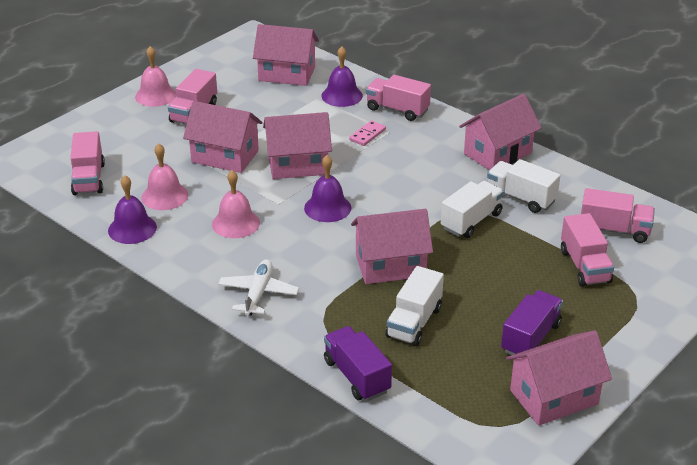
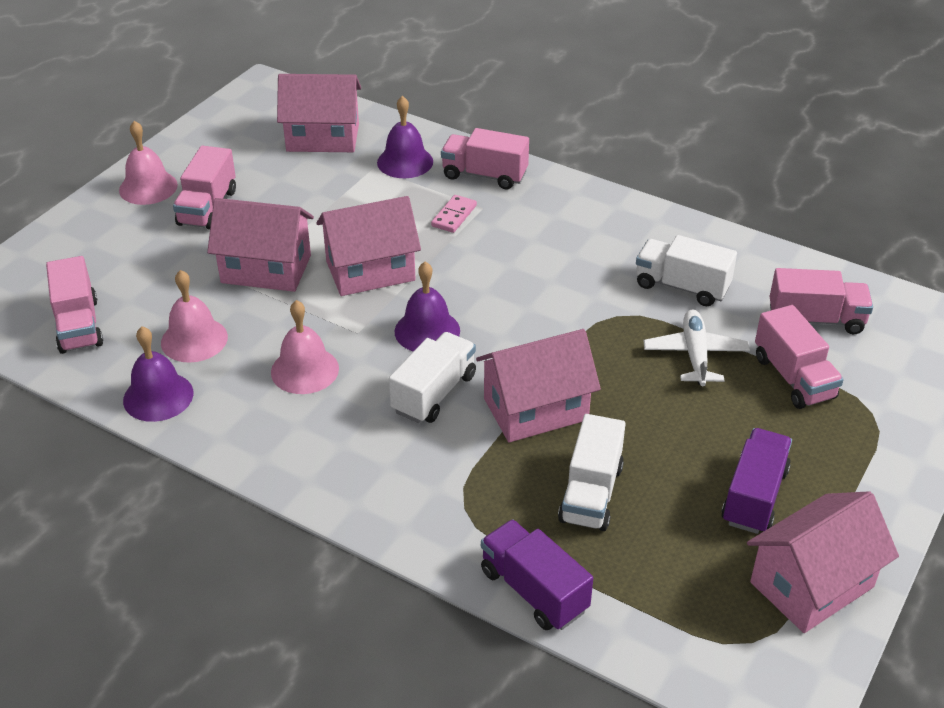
camera: 10 degrees left, 5 degrees up
(258, 293) = (362, 476): white plane -> white plane (695, 355)
(471, 221) = (626, 328): white truck -> white truck (434, 393)
(497, 153) = (633, 224): pink house -> none

